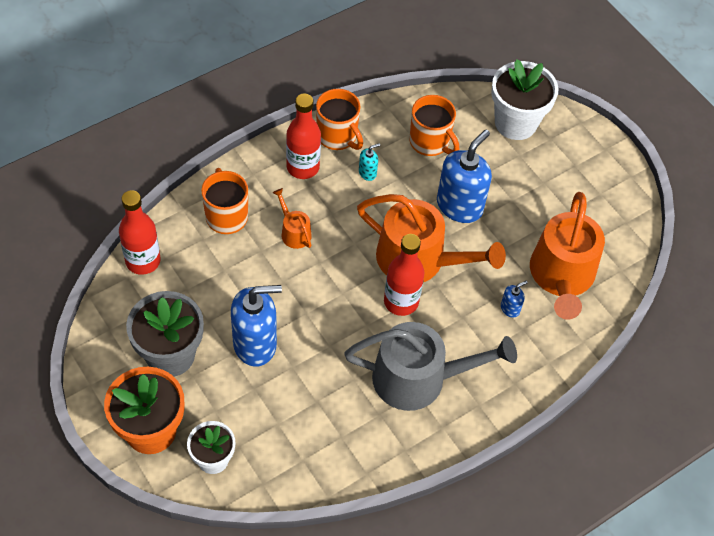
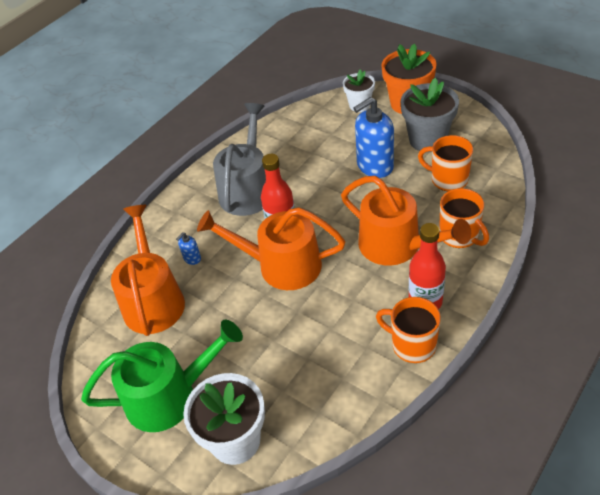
camera: 170 degrees right, 10 degrees down
(143, 261) = (495, 182): red bottle -> none
(294, 232) = (396, 246): orange watering can -> orange watering can, size x2.22
(367, 173) = (363, 321): turquoise soap dispenser -> none
(418, 378) = (247, 189): grey watering can -> grey watering can turned 120 degrees clockwise
(430, 142) = (318, 378): orange mug -> orange mug (448, 179)
(459, 206) = (263, 325): blue soap dispenser -> none
(563, 177) = (169, 396): none -> green watering can

